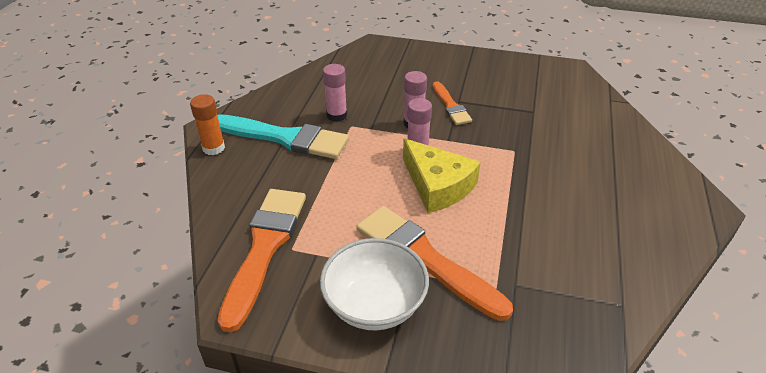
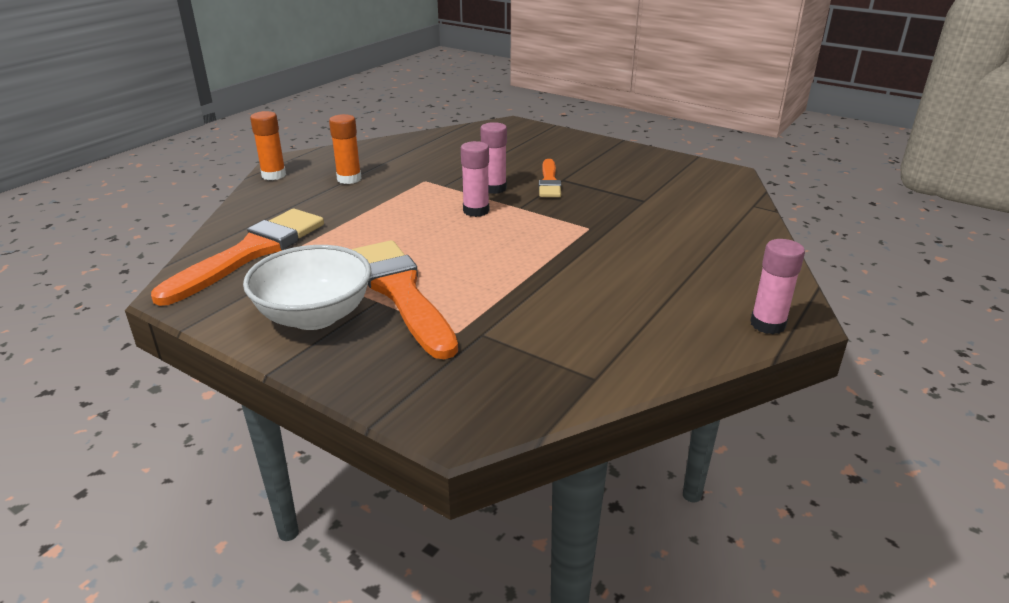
camera: 20 degrees right, 10 degrees down
(285, 138) = (349, 179): turquoise brush -> orange glue stick
(336, 115) = (417, 170): pink glue stick -> pink glue stick (767, 324)
(437, 185) = (472, 240): yellow cheese -> none

